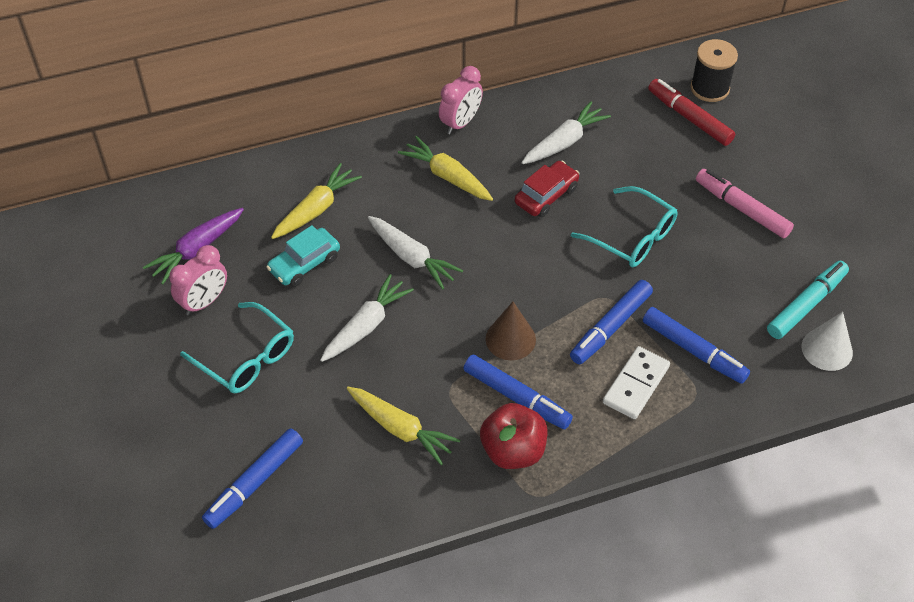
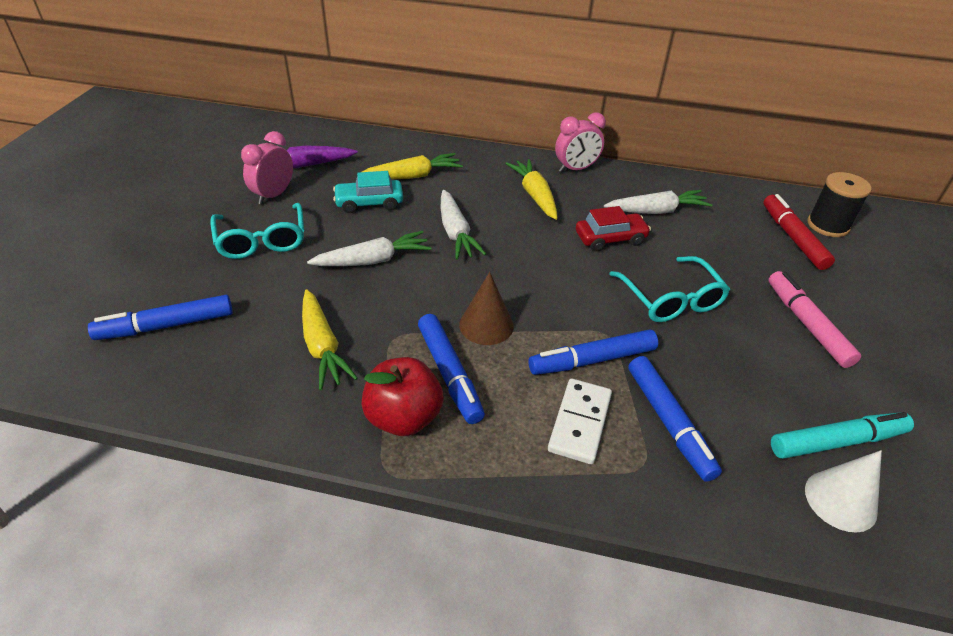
camera: 30 degrees right, 10 degrees down
(204, 302) = (274, 195): pink clock -> pink clock turned 135 degrees clockwise
(636, 385) = (580, 423): white domino -> white domino turned 45 degrees counterclockwise

